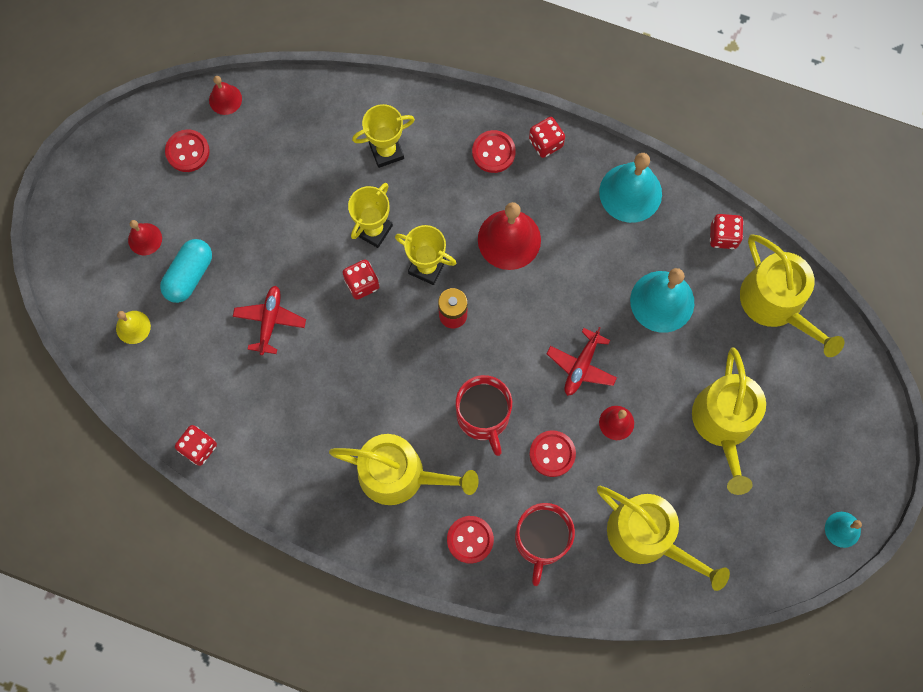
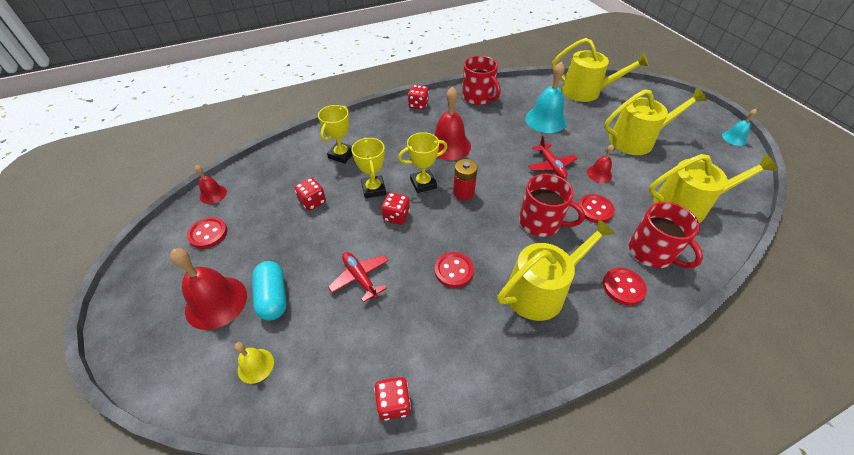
camera: 45 degrees left, 25 degrees down
(145, 239) = (216, 302): red bell -> red bell, size x1.87
(493, 152) = (398, 122): red button -> red button (453, 270)
(630, 192) = (478, 97): turquoise bell -> red mug
(723, 236) = (534, 86): red dice -> red dice (312, 201)
(724, 424) = (636, 140): yellow watering can -> yellow watering can turned 60 degrees counterclockwise

